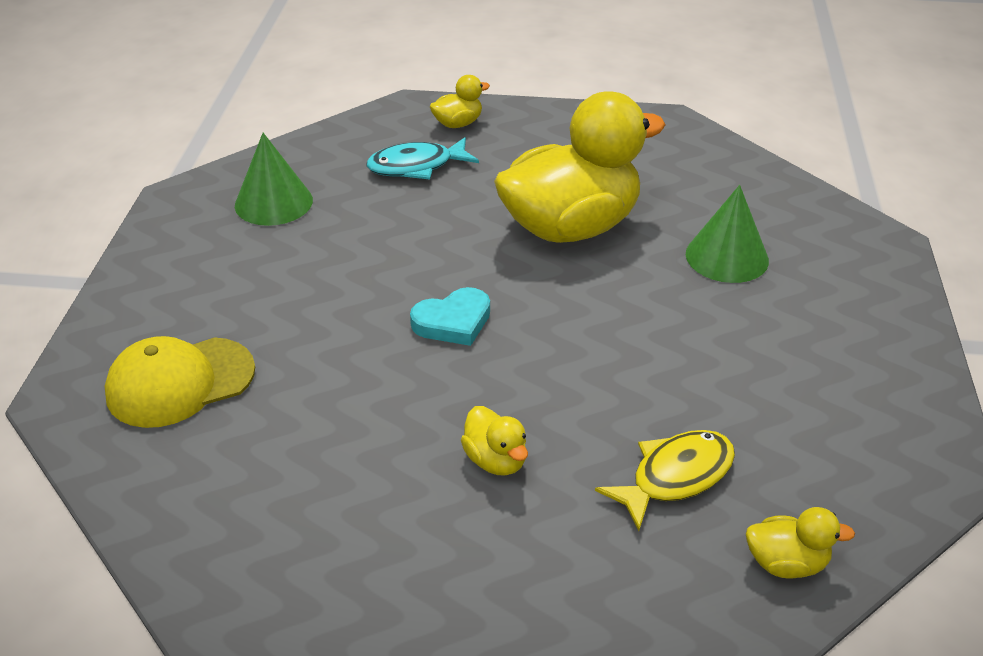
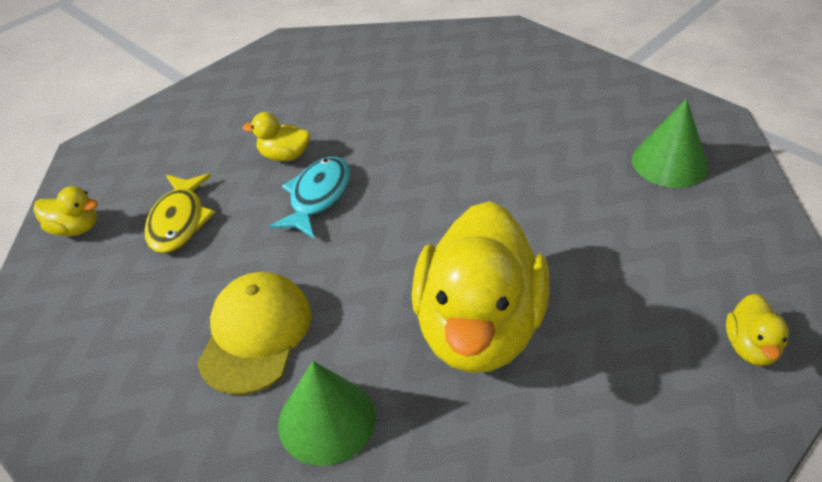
camera: 130 degrees right, 5 degrees up
(180, 382) = (482, 68): yellow cap -> yellow cap (255, 334)
(416, 166) = (673, 272): turquoise fish -> turquoise fish (317, 197)
(453, 321) = (424, 194): turquoise heart -> none
(786, 563) = (75, 228): yellow duck -> yellow duck turned 120 degrees counterclockwise

